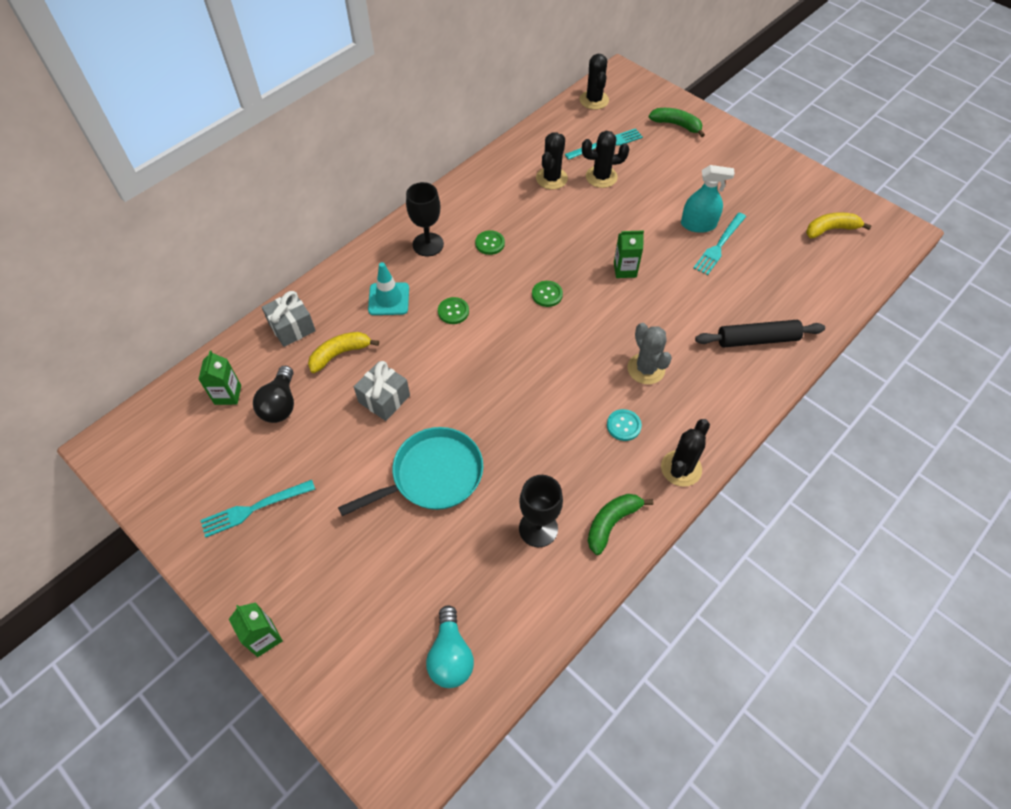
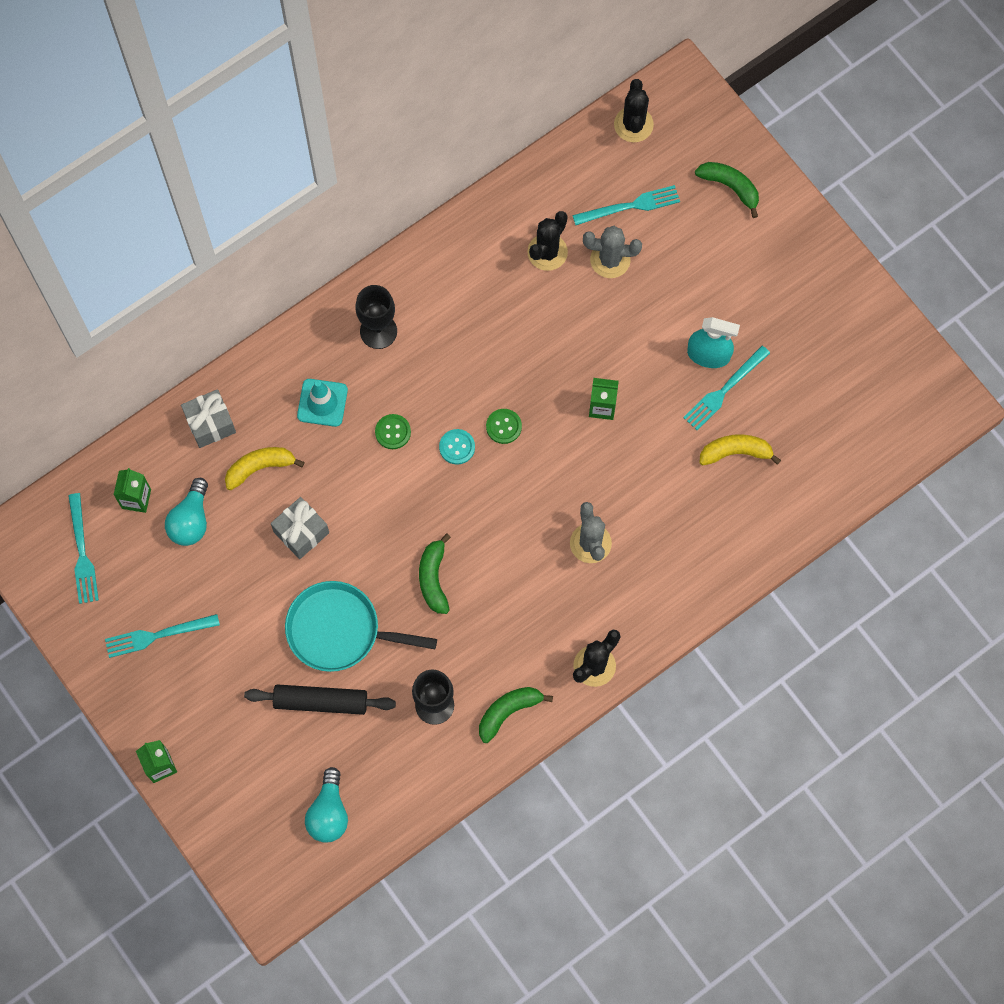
camera: 10 degrees right, 15 degrees up
(176, 447) = (82, 553): none -> turquoise fork
(280, 404) = (191, 520): black light bulb -> turquoise light bulb
(432, 475) = (339, 630): turquoise pan -> turquoise pan turned 150 degrees counterclockwise
(490, 243) = (452, 342): green button -> none
(513, 418) = (434, 578): none -> green banana
(601, 177) = (610, 260): black cactus -> grey cactus
(623, 425) = (548, 607): turquoise button -> turquoise button (457, 447)
(757, 339) = (725, 527): black rolling pin -> black rolling pin (321, 702)
(830, 229) = (867, 389): yellow banana -> yellow banana (735, 452)

